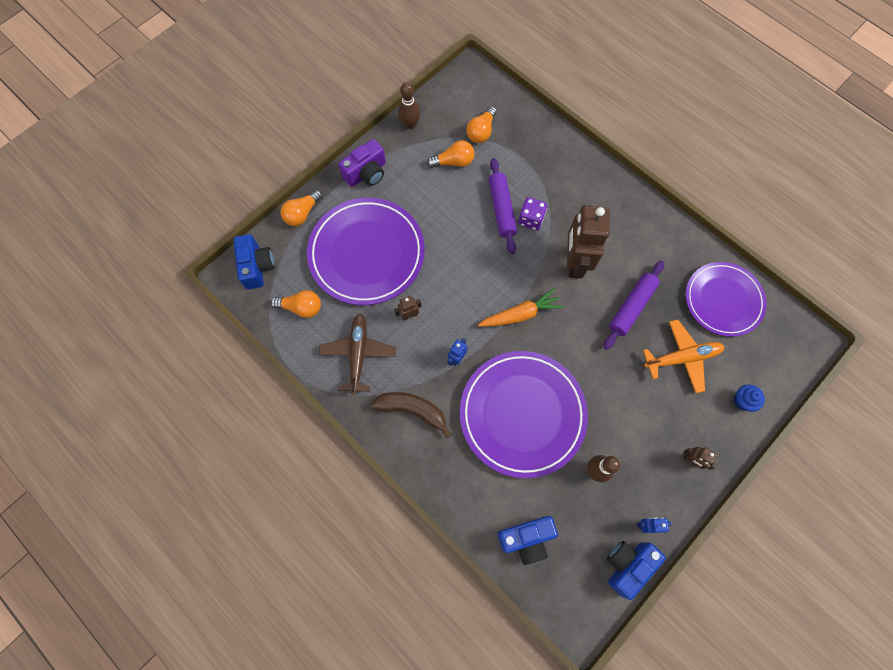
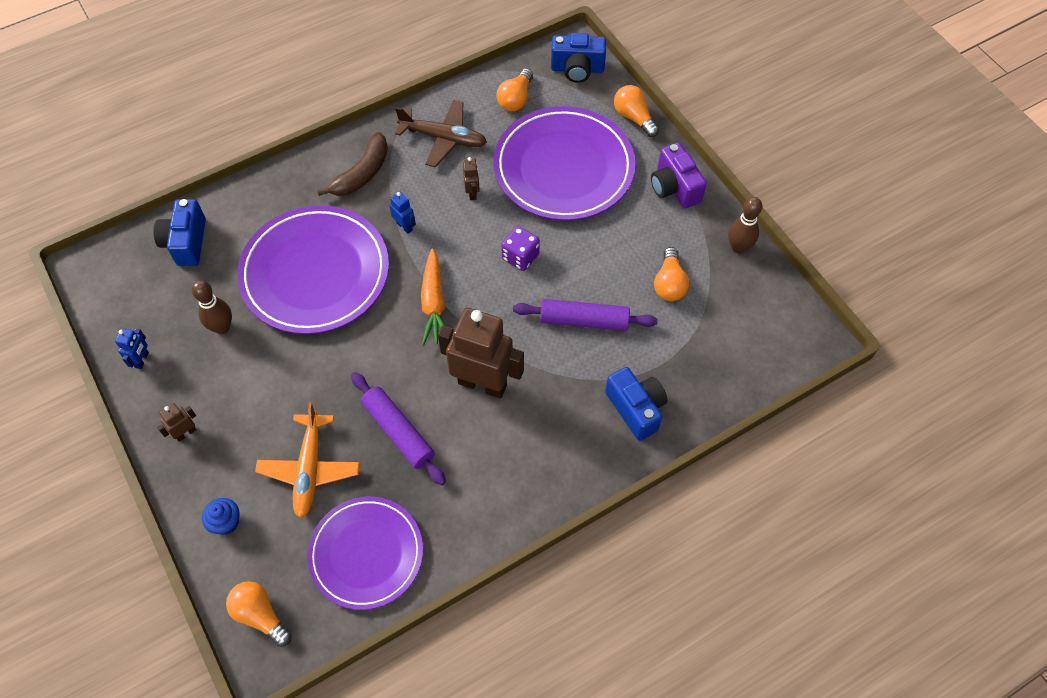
camera: 105 degrees right, 10 degrees down
(481, 131) = (711, 327): orange light bulb -> orange light bulb (260, 615)
(531, 219) = (559, 350): purple dice -> purple dice (520, 257)
(627, 565) = (113, 327): blue camera -> blue camera (636, 409)

